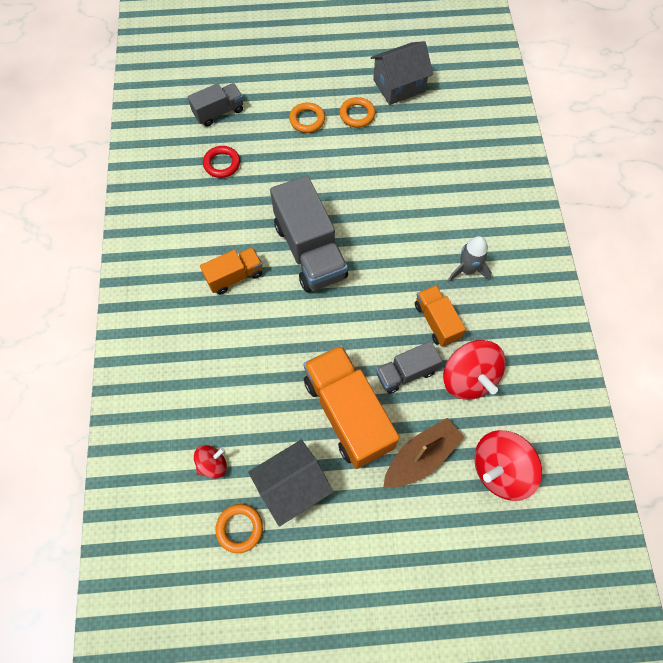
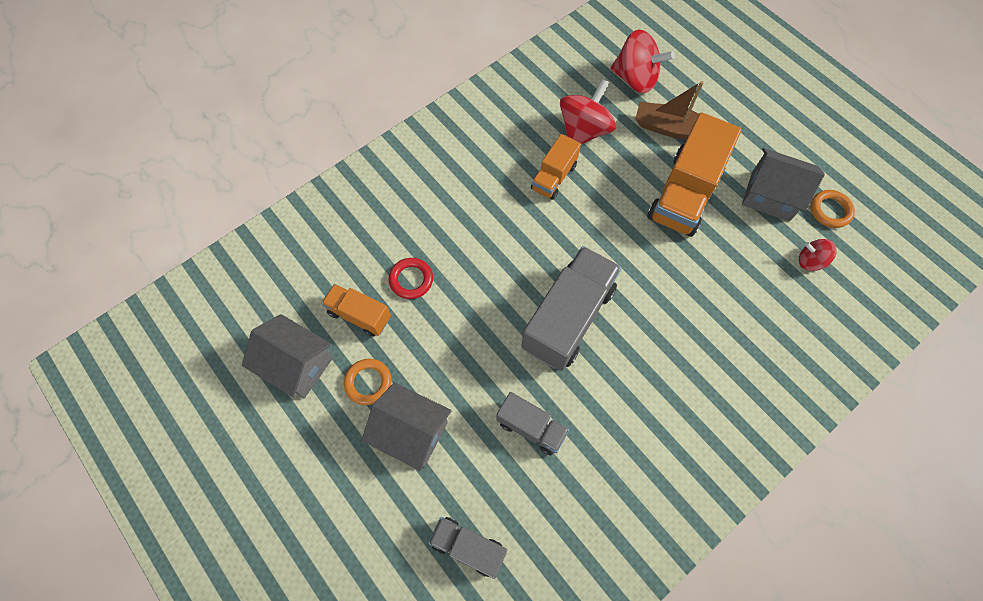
camera: 125 degrees left, 0 degrees up
(222, 164) = (535, 483): red ring -> red ring (411, 280)
(234, 276) = (648, 367): orange truck -> orange truck (359, 315)
(307, 120) = (411, 432): orange ring -> grey house
(406, 373) = (617, 173): grey truck -> grey truck (531, 427)
(467, 270) = (486, 180): grey rocket -> none

